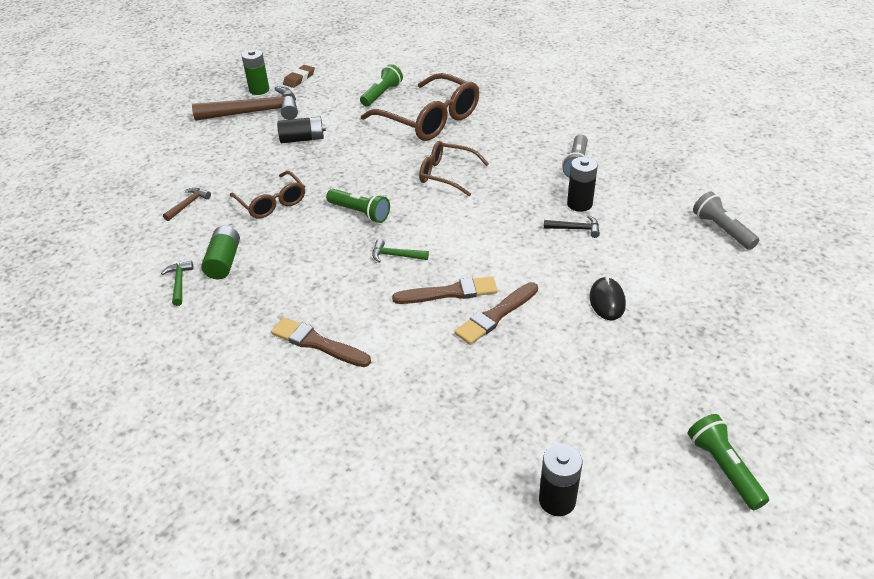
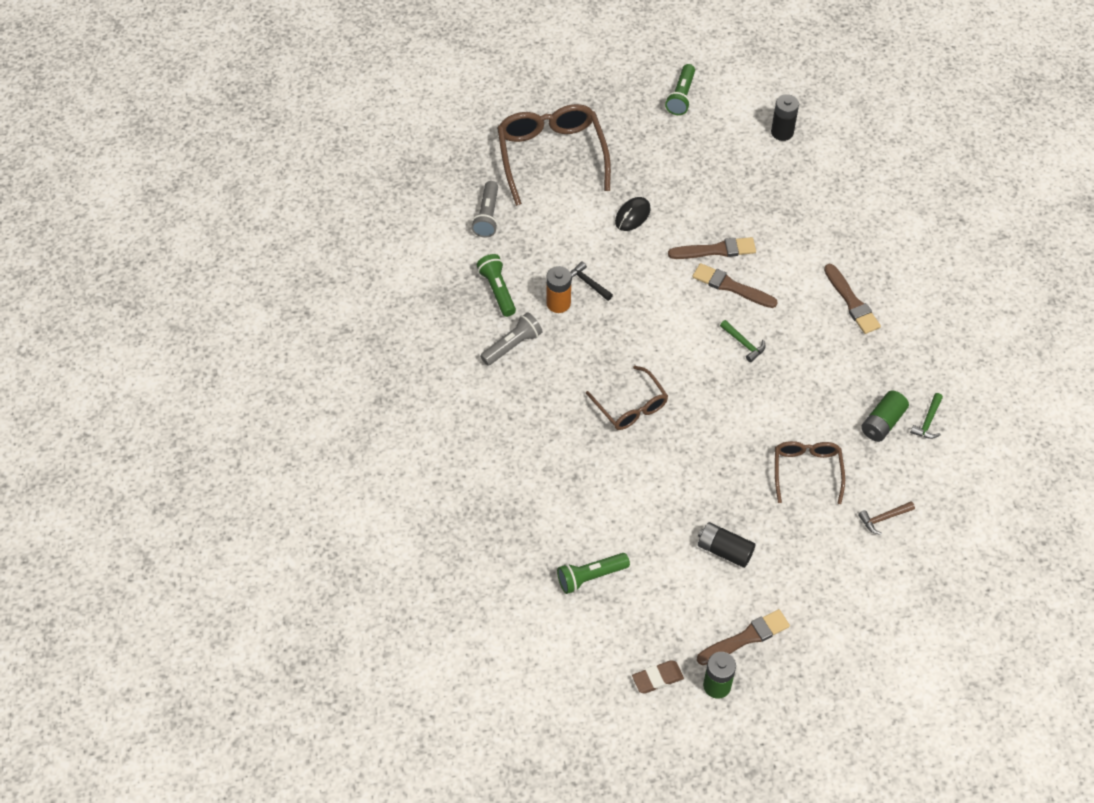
camera: 145 degrees left, 15 degrees up
(255, 112) = (746, 637): brown hammer -> brown brush
(360, 213) = (739, 408): green flashlight -> green flashlight (498, 290)
(429, 119) = (579, 496): brown glasses -> brown glasses (551, 156)
(579, 204) = (558, 303): black battery -> orange battery

